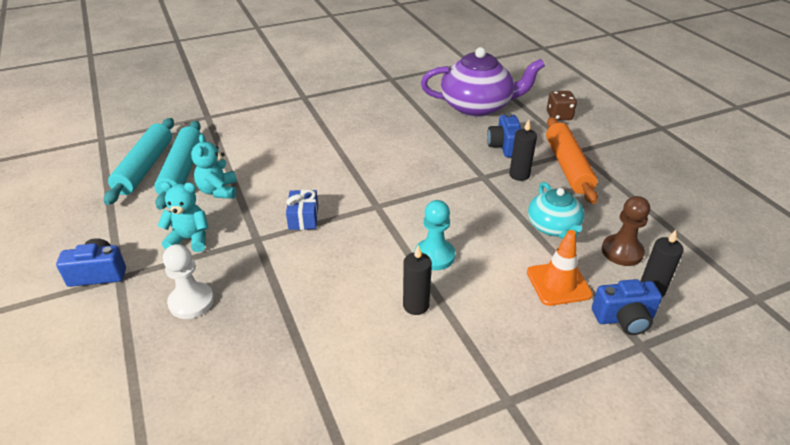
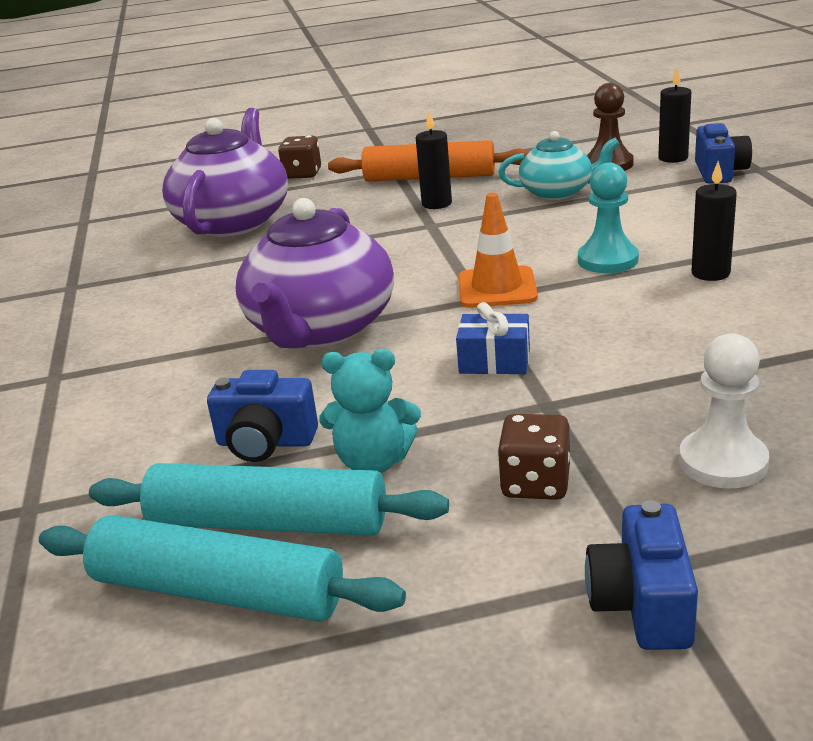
camera: 75 degrees left, 10 degrees down
(190, 239) = (535, 483): turquoise teddy bear -> brown dice
(343, 157) = (320, 328): none -> purple teapot
(504, 146) = (360, 209): blue camera -> blue camera (265, 443)
(558, 283) = (664, 196): orange traffic cone -> orange traffic cone (497, 288)

